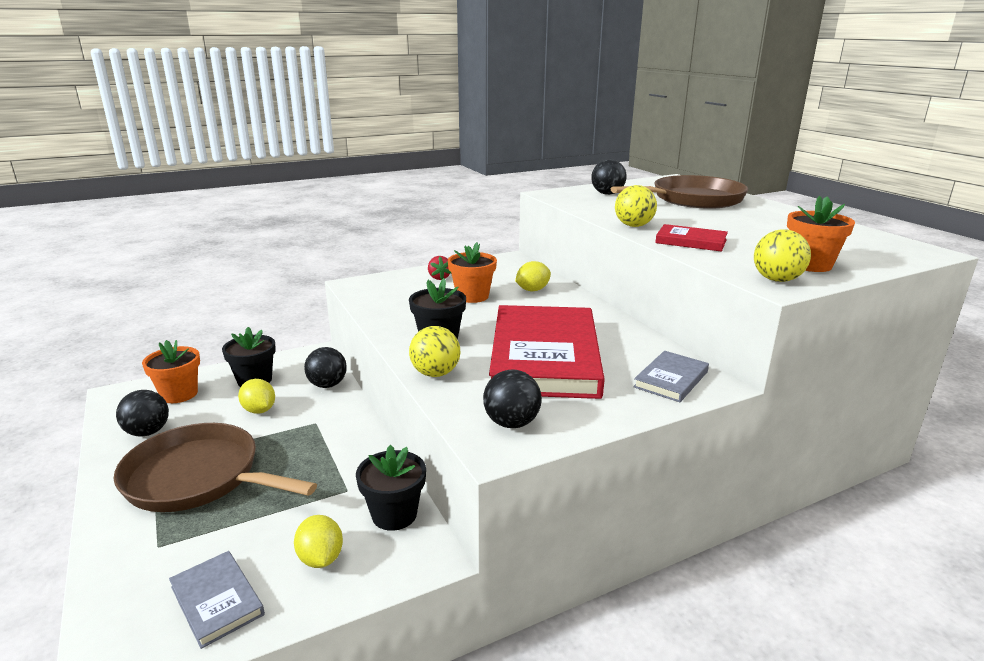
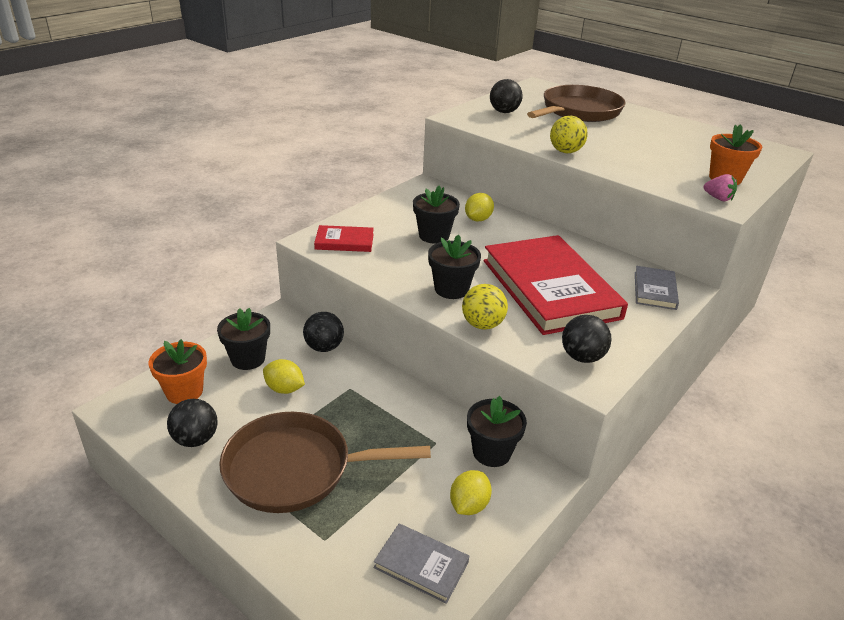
camera: 25 degrees left, 10 degrees up
(321, 558) = (469, 505): yellow lemon -> yellow lemon turned 75 degrees clockwise
(439, 277) = (383, 219): red strawberry -> none
(472, 296) = (434, 236): orange flower pot -> black flower pot
(691, 241) = (624, 164): red book -> red book (344, 241)
(776, 280) = (718, 198): yellow ball -> pink strawberry

